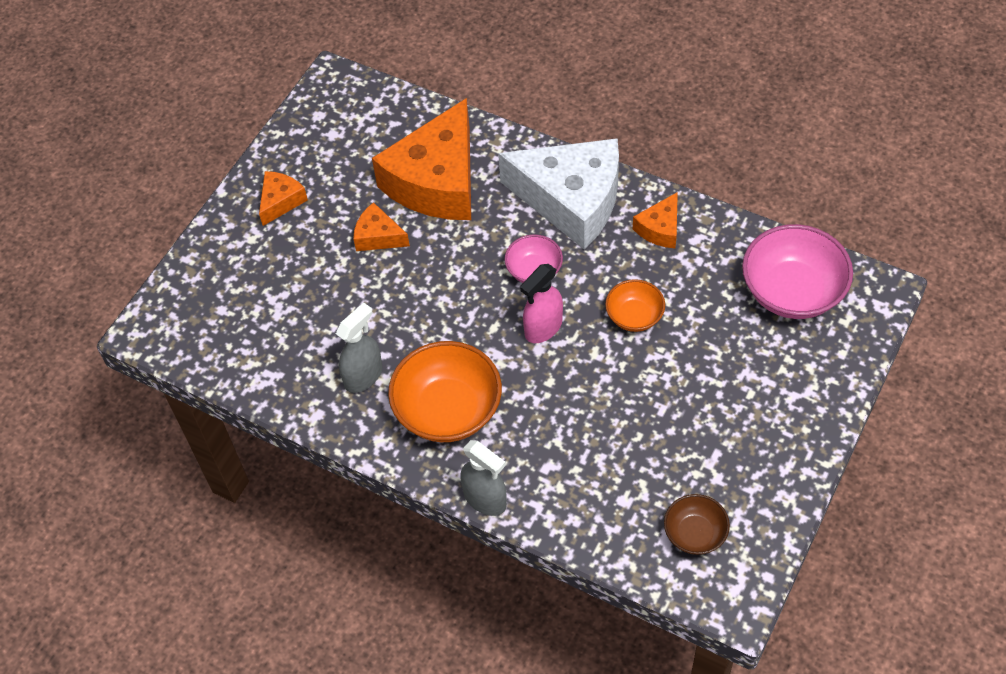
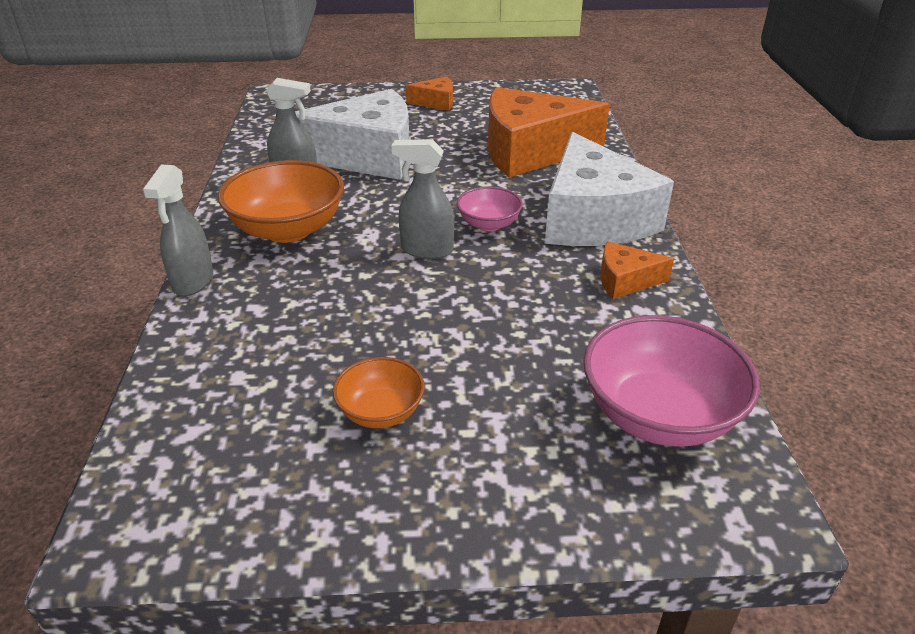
camera: 55 degrees right, 20 degrees down
(356, 304) = (367, 156): none -> white cheese
(378, 236) = (445, 145): orange cheese -> none
(543, 328) = (426, 250): pink spray bottle -> grey spray bottle
(634, 316) = (495, 301): orange bowl -> orange bowl (381, 412)
(695, 534) = (215, 455): brown bowl -> none

